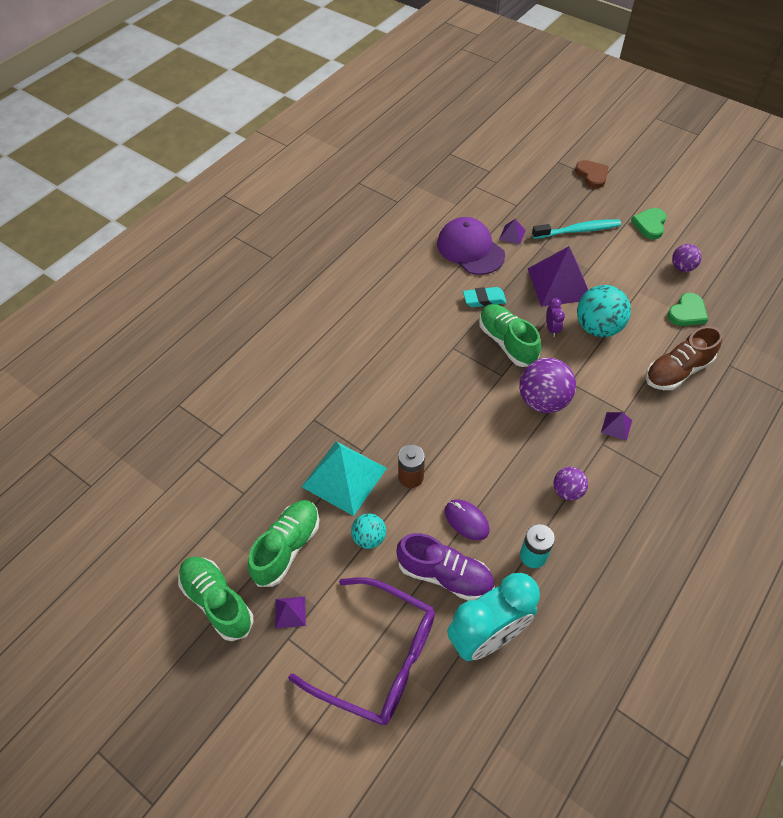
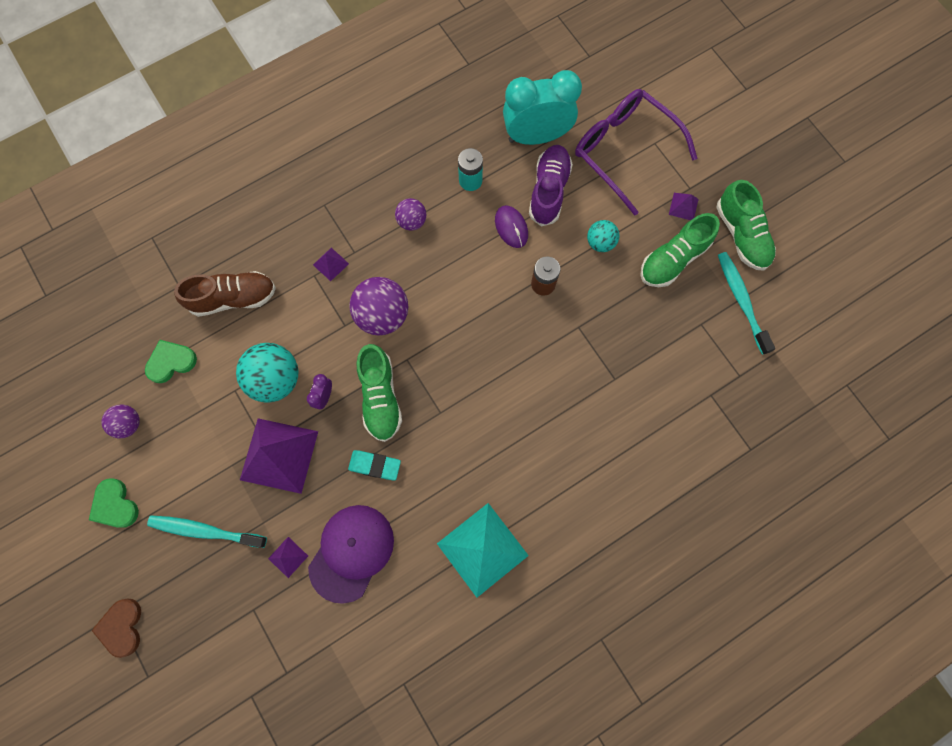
camera: 160 degrees left, 20 degrees up
(206, 529) = (741, 301): none -> turquoise toothbrush
(344, 477) = (604, 306): turquoise pyramid -> turquoise pyramid (482, 549)
(445, 575) = (549, 191): purple shoe -> purple shoe turned 60 degrees clockwise
(470, 249) = (351, 552): purple cap -> purple cap turned 135 degrees counterclockwise
(650, 224) = (115, 505): green heart -> green heart turned 105 degrees clockwise

